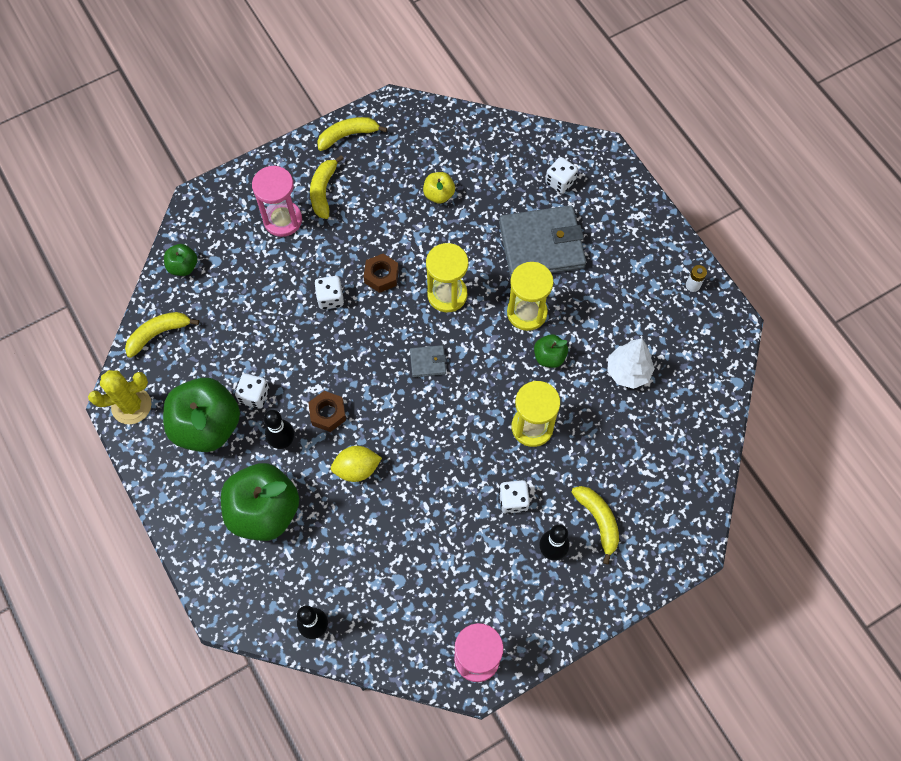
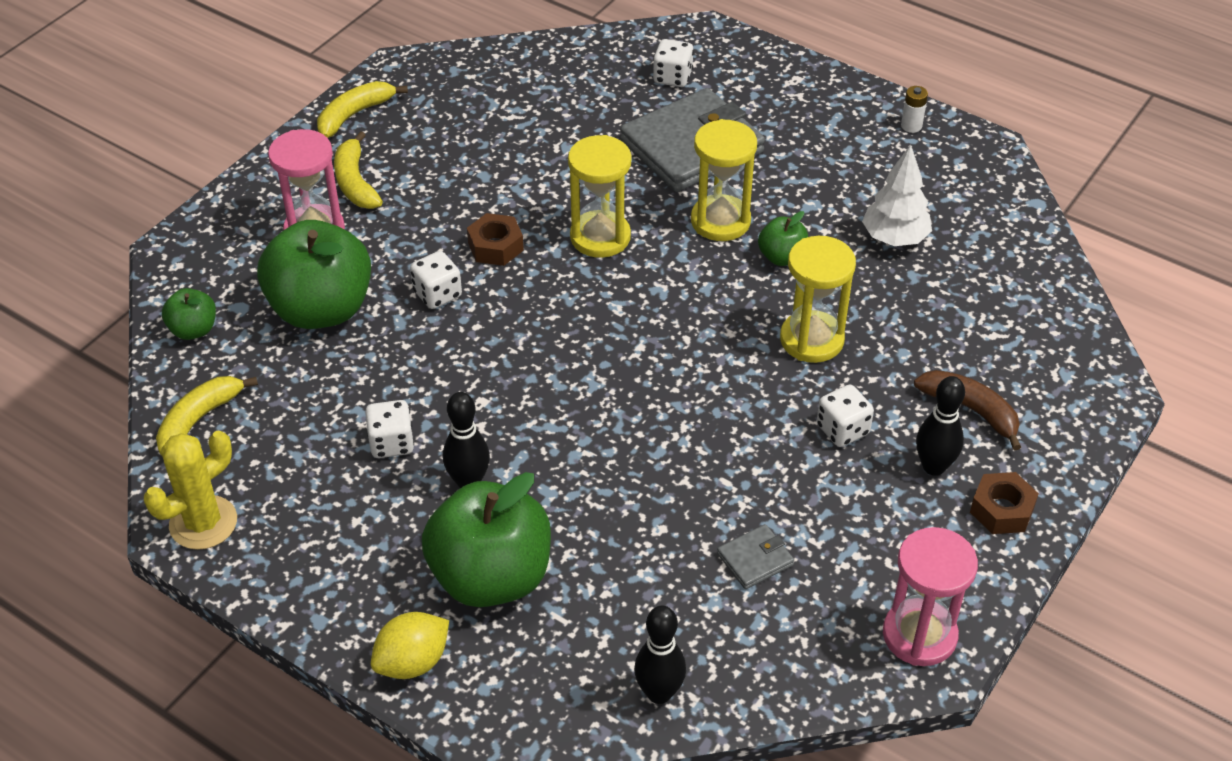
camera: 25 degrees left, 20 degrees down
(207, 426) = (340, 504): green apple -> green apple (321, 309)
(328, 413) = (515, 425): brown nut -> brown nut (1002, 510)
(357, 469) = (598, 474): yellow lemon -> yellow lemon (412, 662)
(428, 362) = (621, 318): grey wallet -> grey wallet (755, 559)
(439, 195) = (520, 137): yellow apple -> none
(598, 521) = (971, 410): yellow banana -> brown banana

